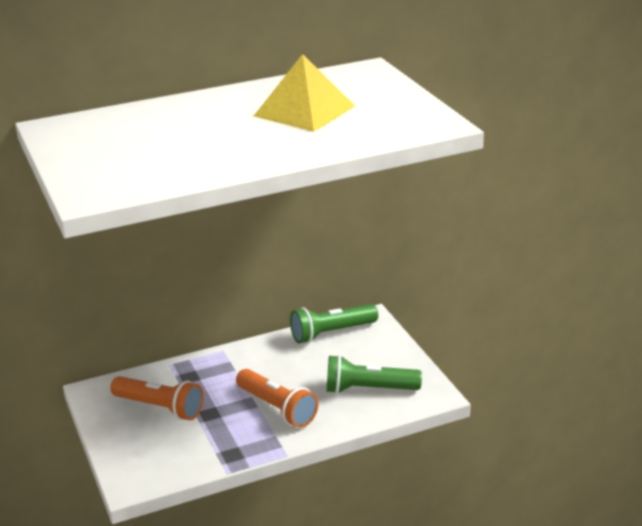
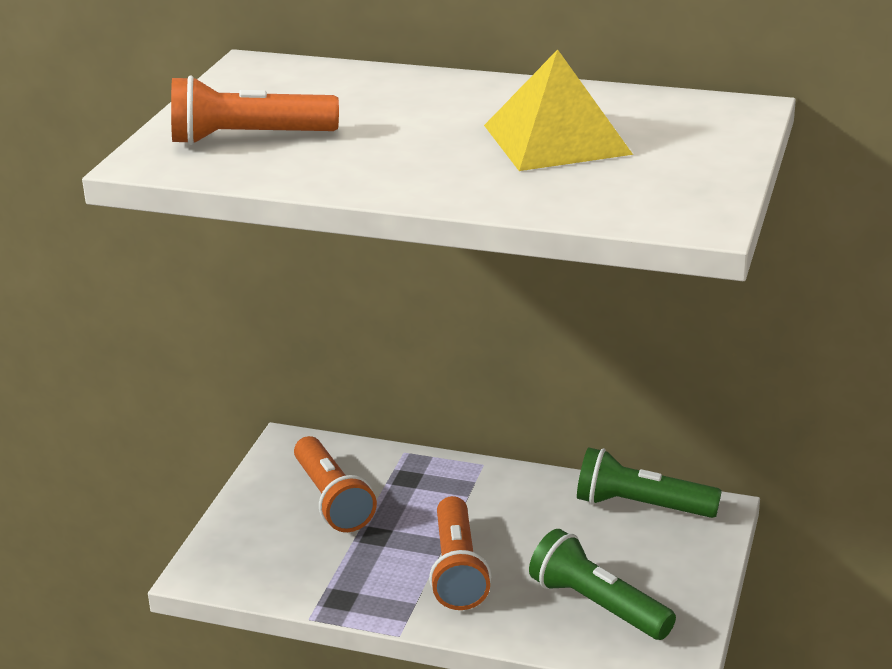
camera: 40 degrees right, 0 degrees up
(129, 164) = (248, 138): none -> orange flashlight

